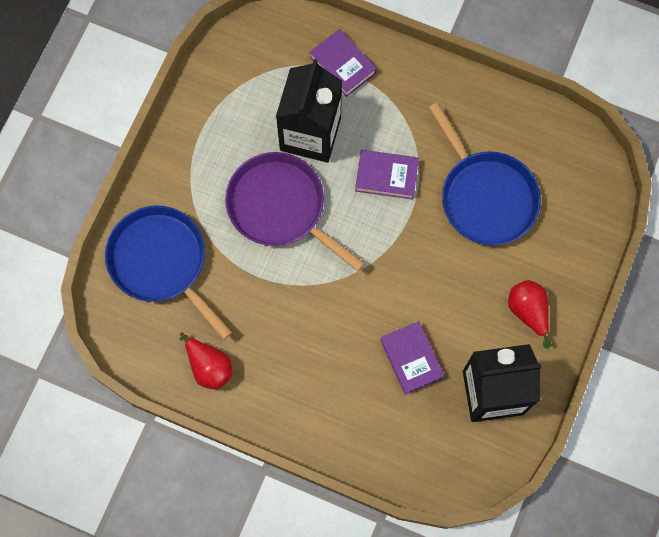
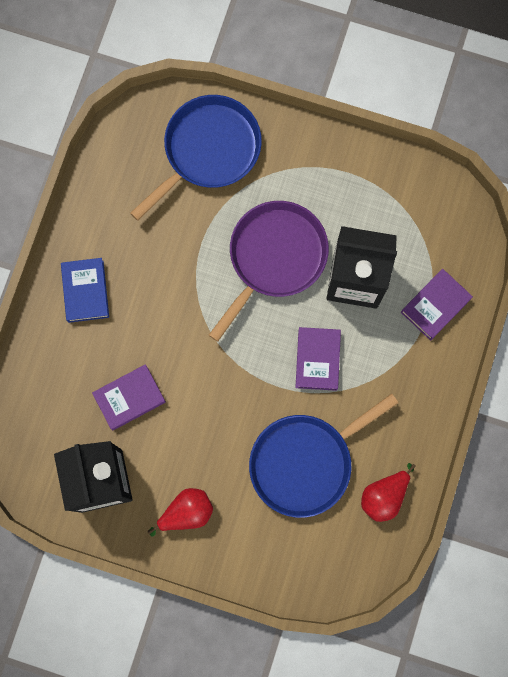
camera: 85 degrees right, 5 degrees up
(209, 366) = (108, 206): red pear -> red pear (384, 496)
(297, 396) = (85, 291): none -> blue book

